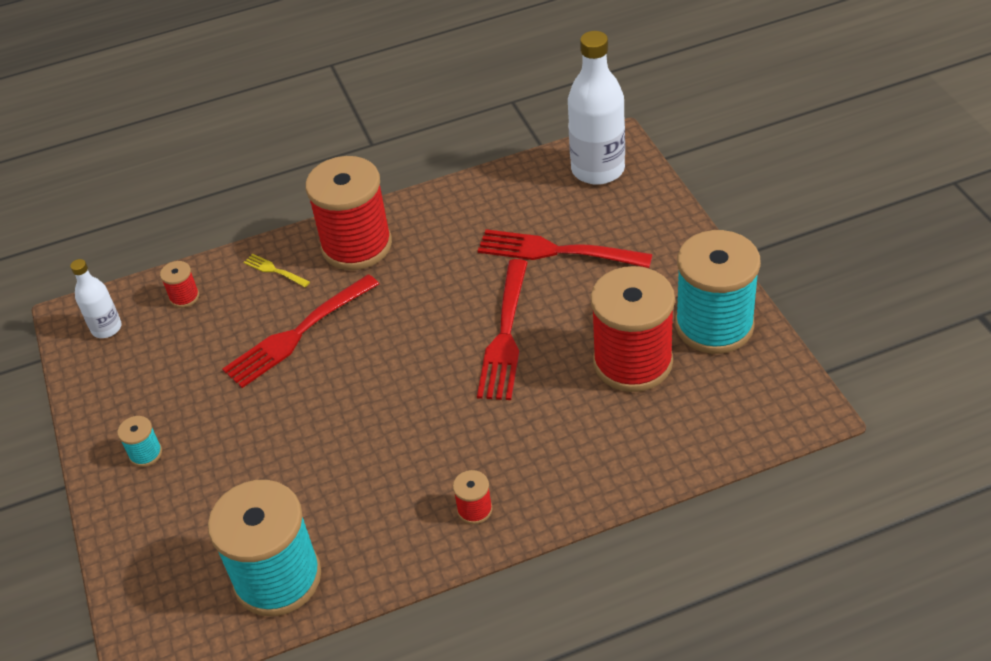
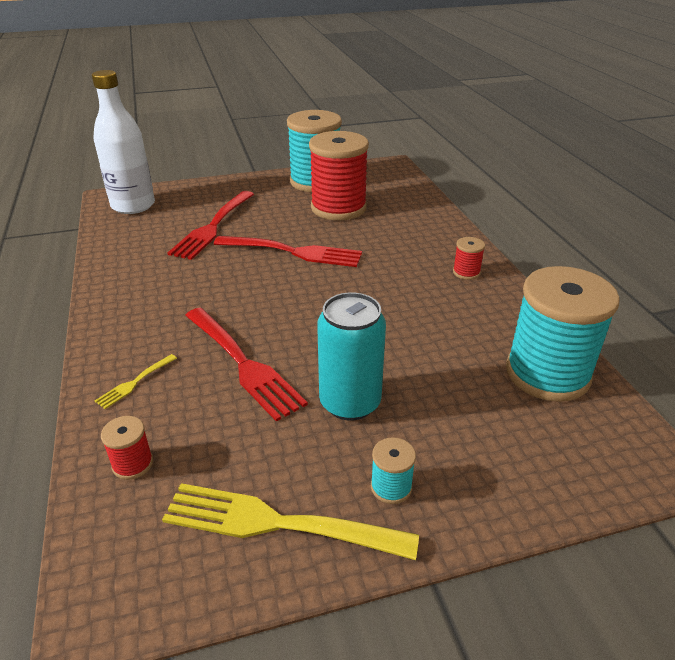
camera: 90 degrees left, 10 degrees down
(106, 328) = (148, 554): white bottle -> none
(121, 391) = (280, 523): none -> yellow fork
(242, 417) = (350, 403): none -> turquoise can
(356, 245) = (135, 324): red spool -> none

